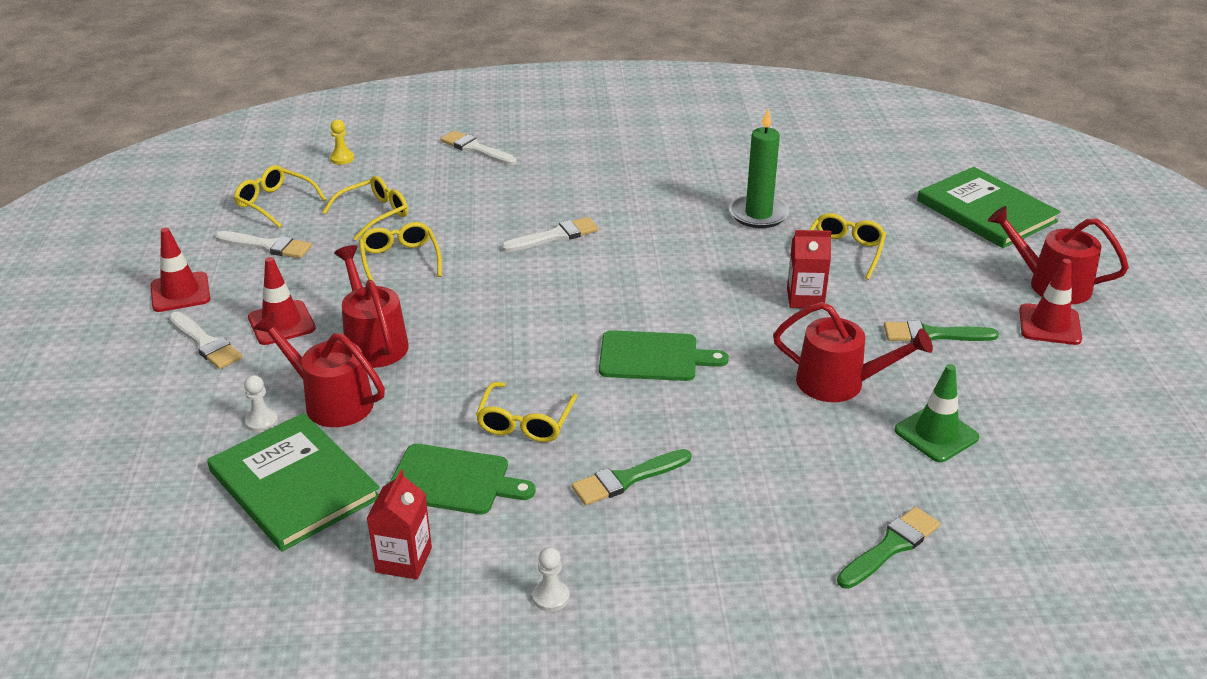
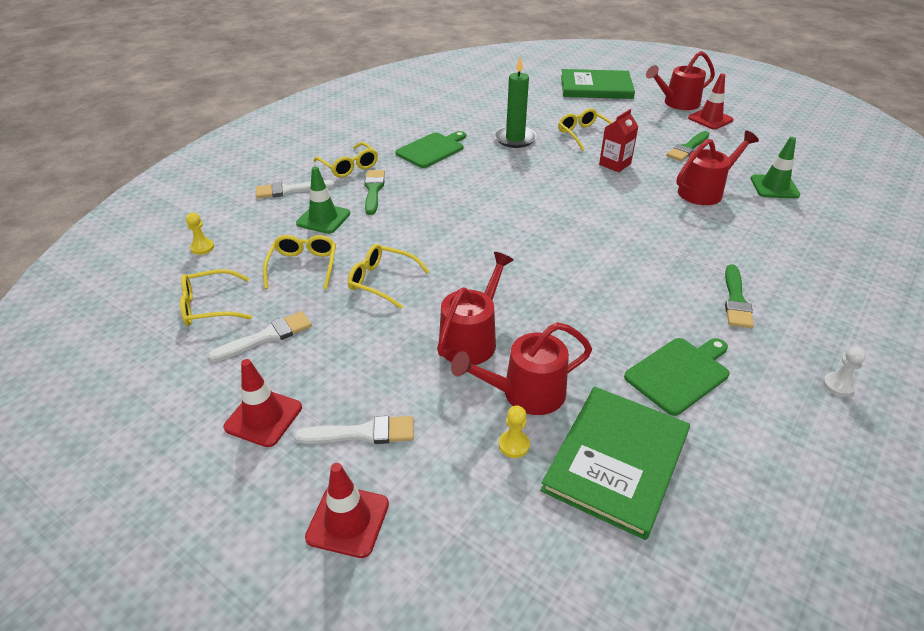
camera: 50 degrees left, 5 degrees up
(262, 421) = (514, 445): white pawn -> yellow pawn
(281, 323) = (388, 375): red traffic cone -> red traffic cone (348, 521)
(294, 484) = (616, 461): green book -> green book turned 60 degrees counterclockwise
(373, 342) = (471, 339): red watering can -> red watering can turned 105 degrees clockwise
(404, 560) = (755, 439): red carton -> none
(454, 187) = (323, 218): none -> green traffic cone
(525, 422) = (640, 313): yellow glasses -> yellow glasses (349, 166)
(555, 236) = (442, 209): white brush -> none
(653, 357) = (619, 235): green cutting board -> green cutting board (432, 149)
(890, 547) = (861, 243): green brush -> green brush (373, 190)

